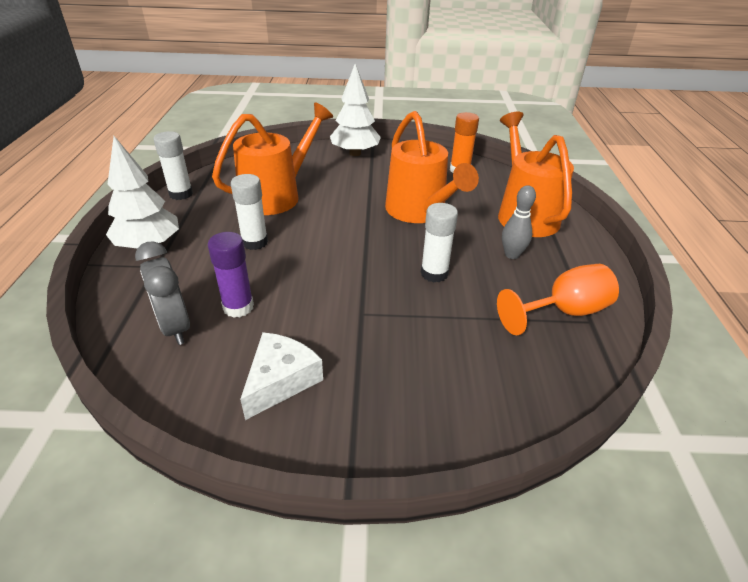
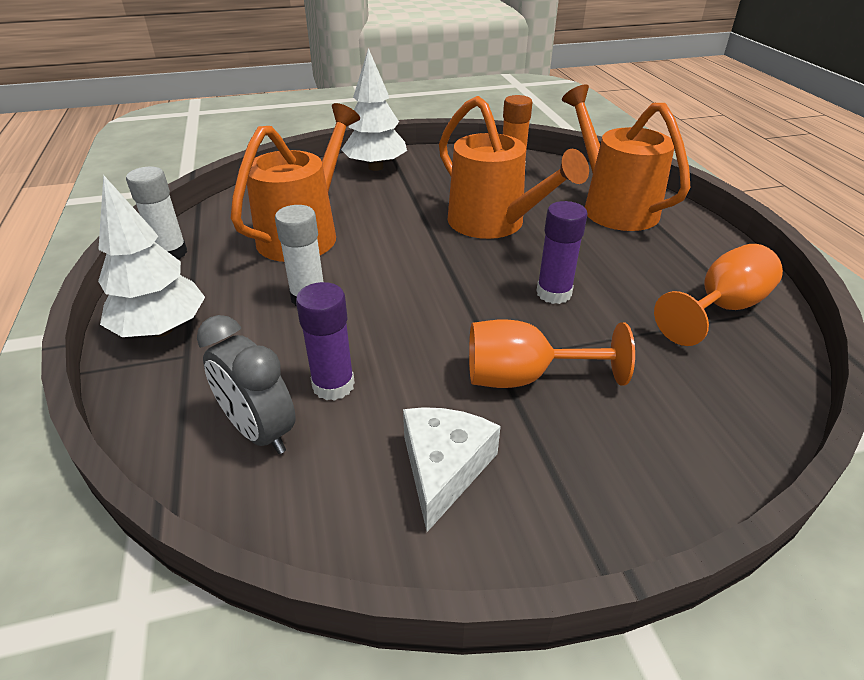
camera: 15 degrees left, 0 degrees up
(373, 331) = (523, 377): none -> orange goblet
(434, 273) = (554, 293): white glue stick -> purple glue stick
(512, 254) = (627, 255): grey bowling pin -> none

